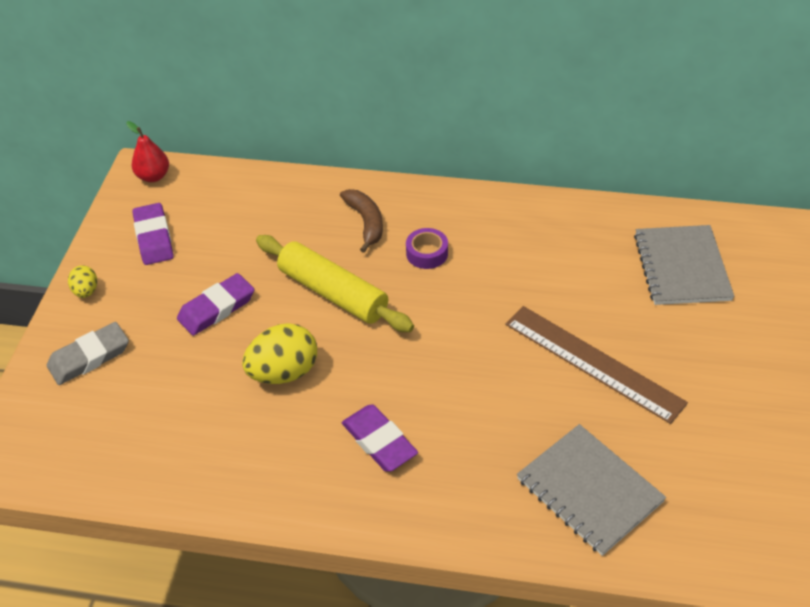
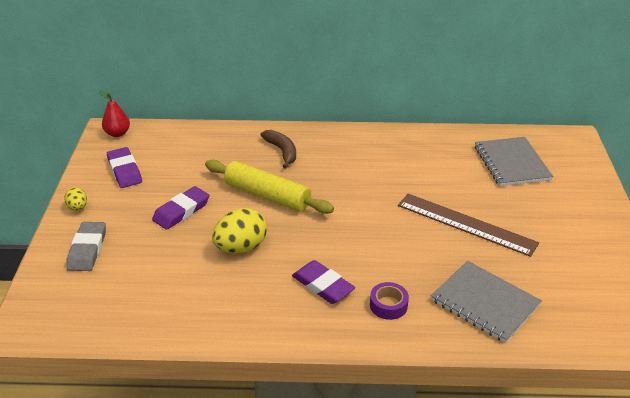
camera: 10 degrees left, 10 degrees down
(89, 357) = (87, 249): grey eraser -> grey eraser turned 45 degrees counterclockwise
(427, 253) = (330, 167): purple tape -> purple tape (388, 305)

